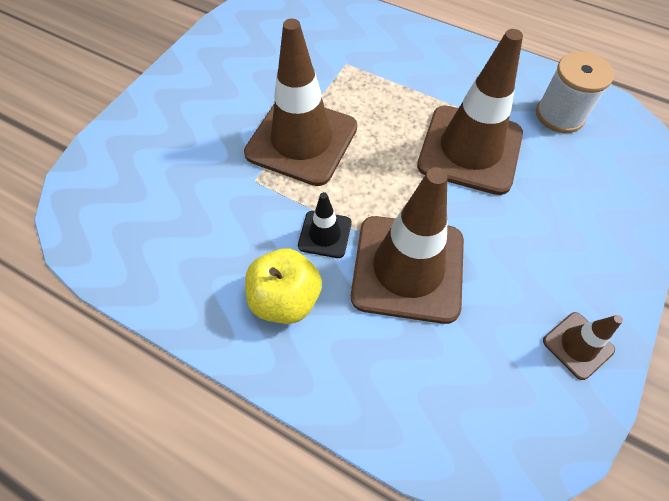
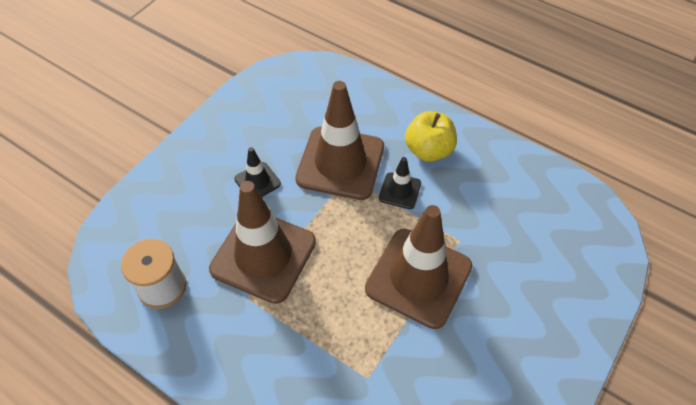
camera: 175 degrees left, 5 degrees down
(509, 233) = (257, 181): none -> black traffic cone
(578, 345) = (242, 112): brown traffic cone -> none

